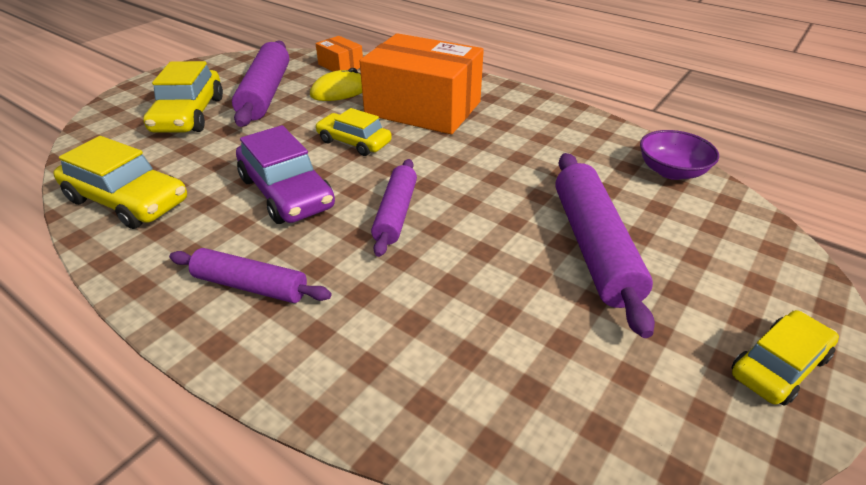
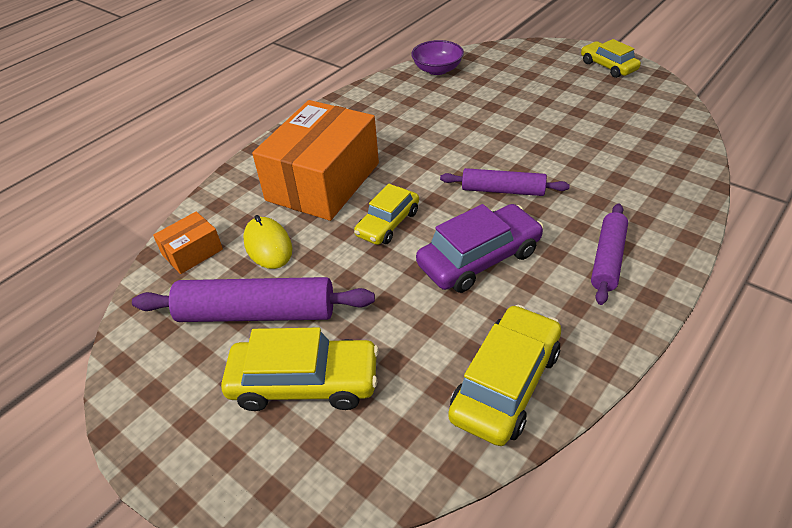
camera: 85 degrees left, 5 degrees up
(593, 246) = (527, 107): purple rolling pin -> none

